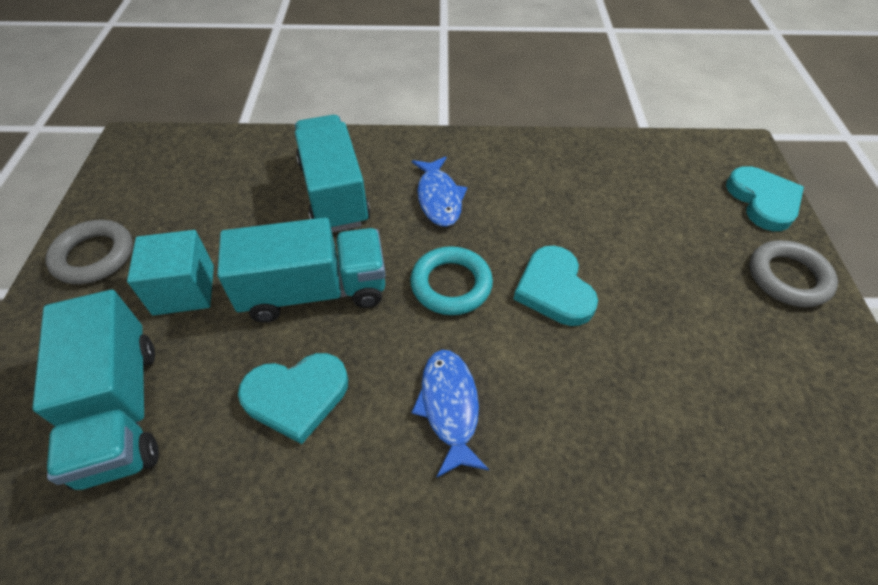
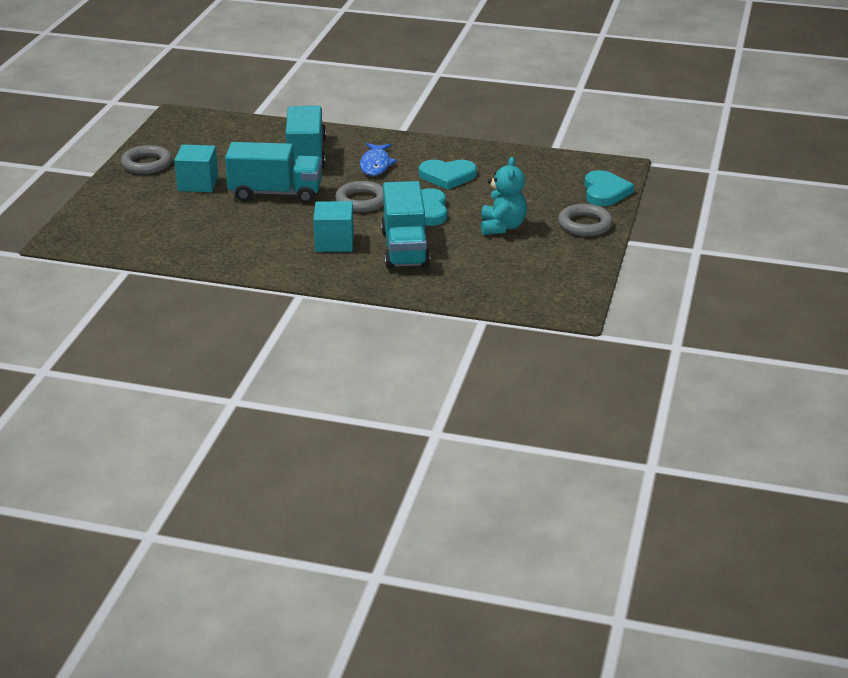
camera: 15 degrees right, 20 degrees down
(120, 410) = (154, 220): turquoise truck -> turquoise truck (404, 249)
(296, 396) = (250, 228): turquoise heart -> turquoise heart (447, 176)
(449, 407) = (334, 242): blue fish -> turquoise cube
(451, 284) = (361, 201): turquoise ring -> grey ring
(682, 307) = (502, 227): none -> turquoise teddy bear

